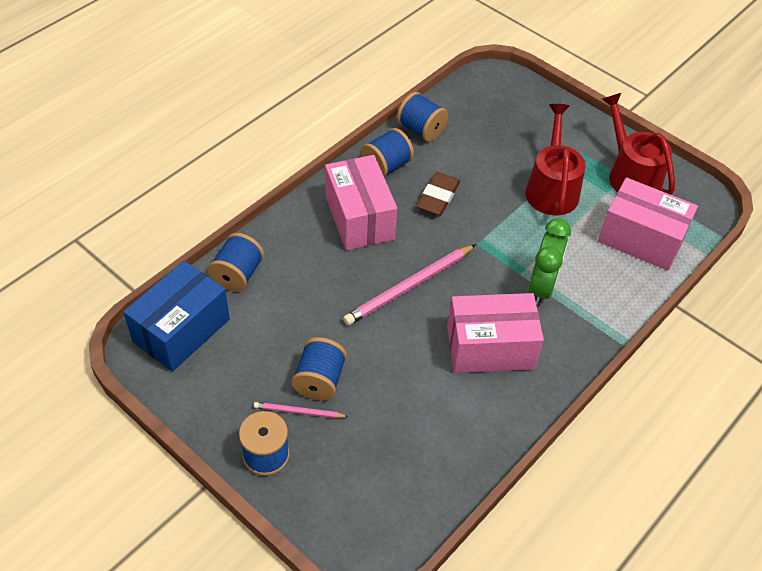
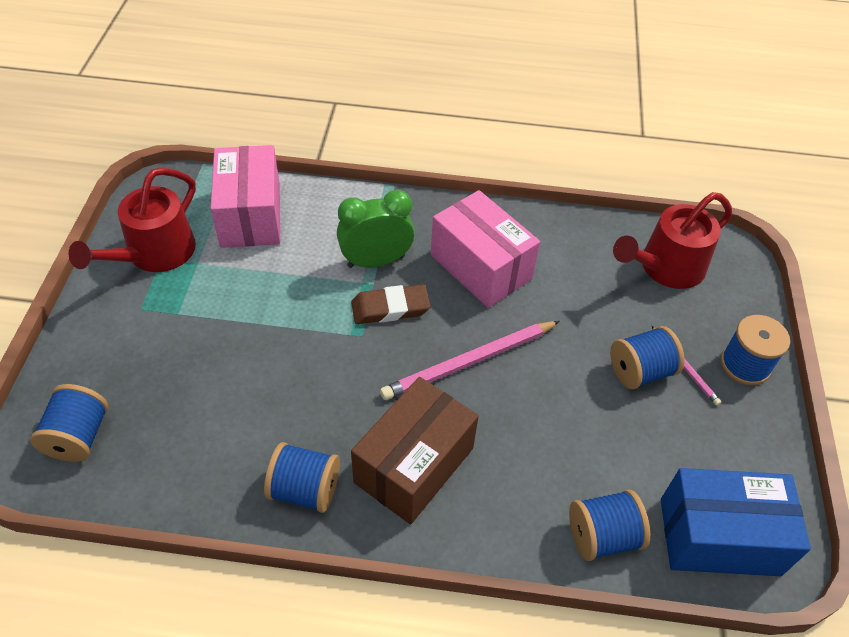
camera: 125 degrees left, 0 degrees up
(359, 218) = (414, 465): pink box -> brown box
(409, 287) = (469, 362): pink pencil -> pink pencil turned 135 degrees clockwise
(421, 129) = (205, 490): blue spool -> blue spool (78, 436)
(438, 197) = (318, 405): brown eraser -> brown eraser (390, 308)
(551, 188) = (225, 309): red watering can -> red watering can (666, 267)

